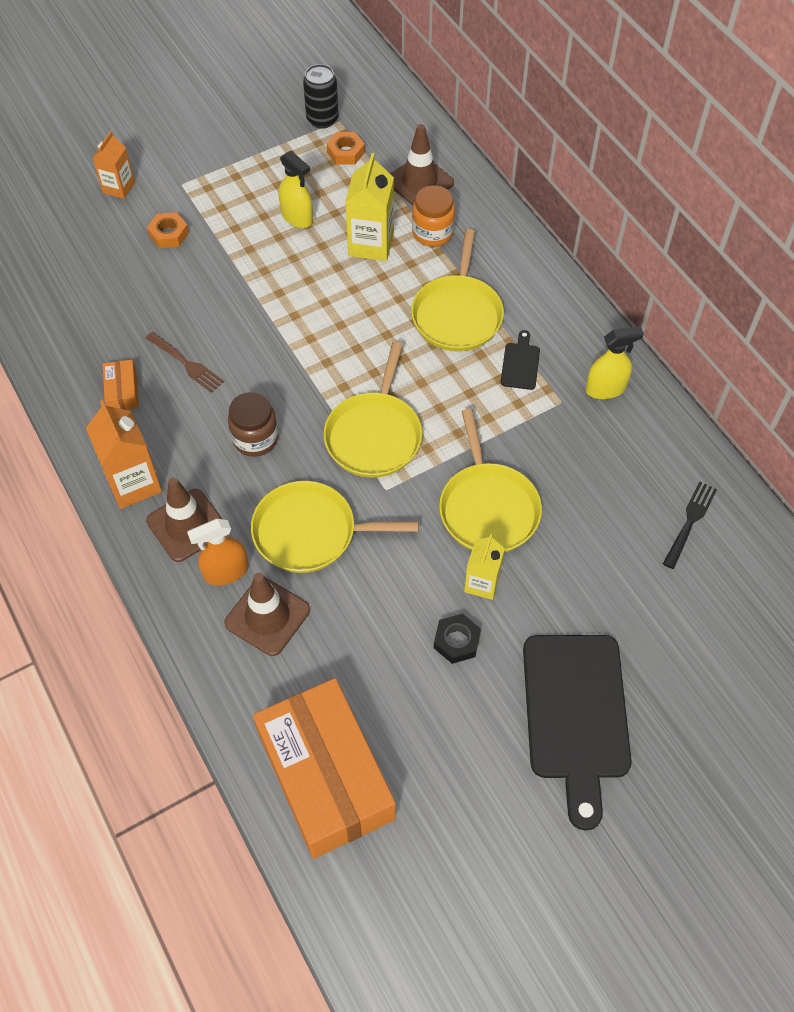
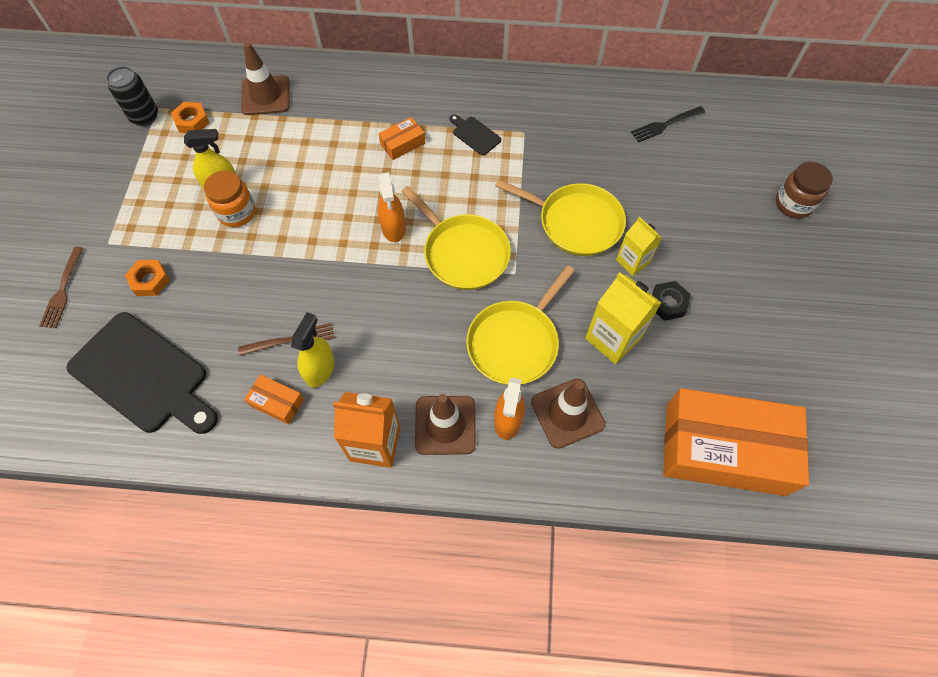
camera: 55 degrees left, 5 degrees up
(119, 188) = (63, 290): orange carton -> brown fork
(255, 439) = (403, 331): brown jar -> brown jar (793, 204)
(357, 365) = (393, 228): none -> orange spray bottle
(371, 244) = (293, 156): yellow carton -> yellow carton (613, 338)
(432, 233) = (319, 115): orange jar -> orange jar (237, 212)
(457, 314) = (402, 144): yellow pan -> orange box
(576, 714) = (765, 269): black cutting board -> black cutting board (143, 375)
(605, 388) = (533, 103): yellow spray bottle -> yellow spray bottle (320, 369)
(690, 522) = (665, 124): black fork -> black fork turned 90 degrees counterclockwise

